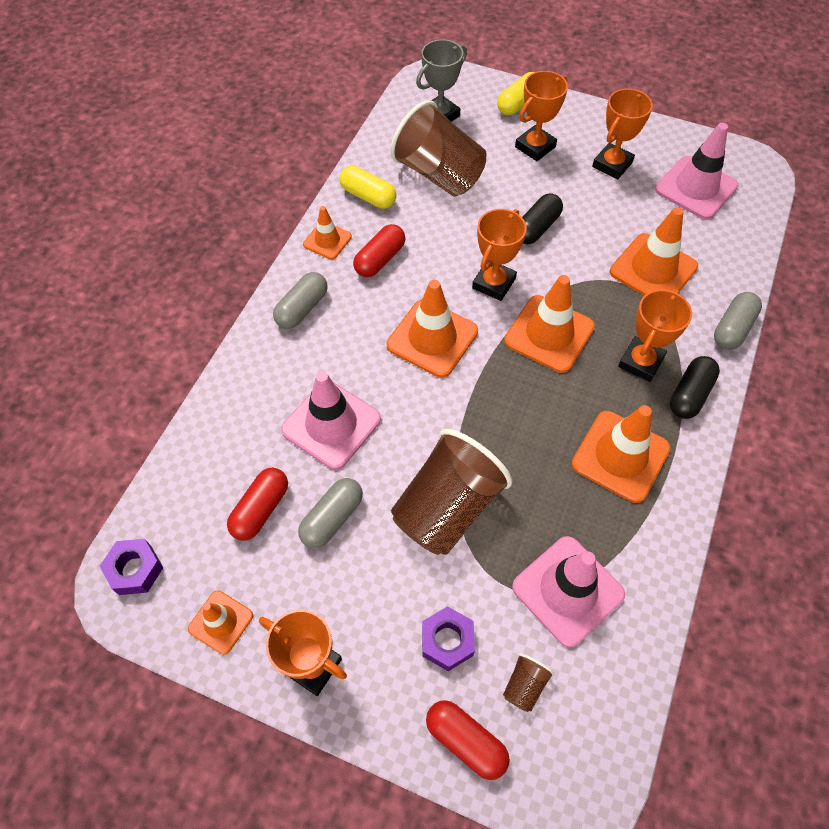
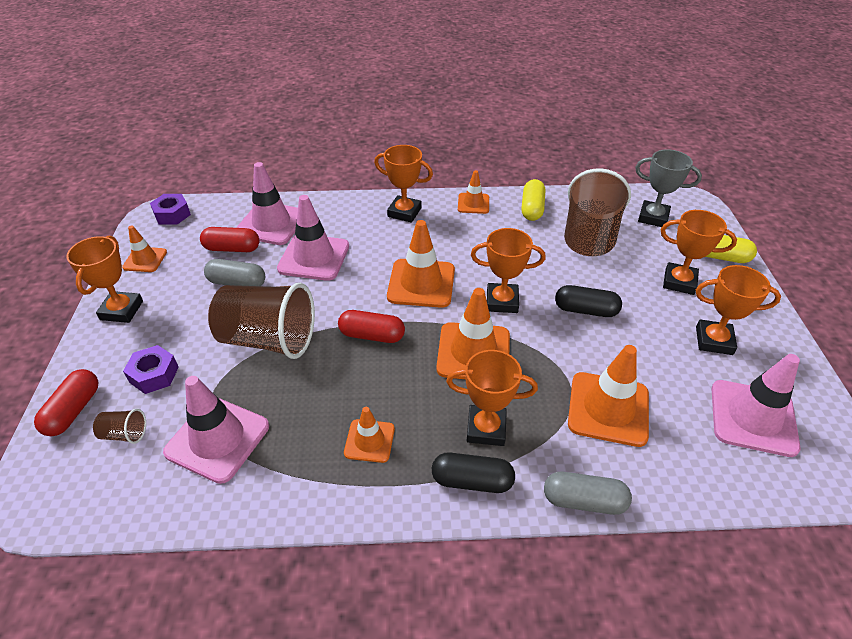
camera: 65 degrees right, 15 degrees down
(236, 452) = (271, 223): none -> pink traffic cone
(302, 308) = (404, 212): grey capsule -> orange trophy
(380, 259) = (476, 233): red capsule -> red capsule (372, 335)
(620, 456) = (369, 441): orange traffic cone -> orange traffic cone, size x0.57

